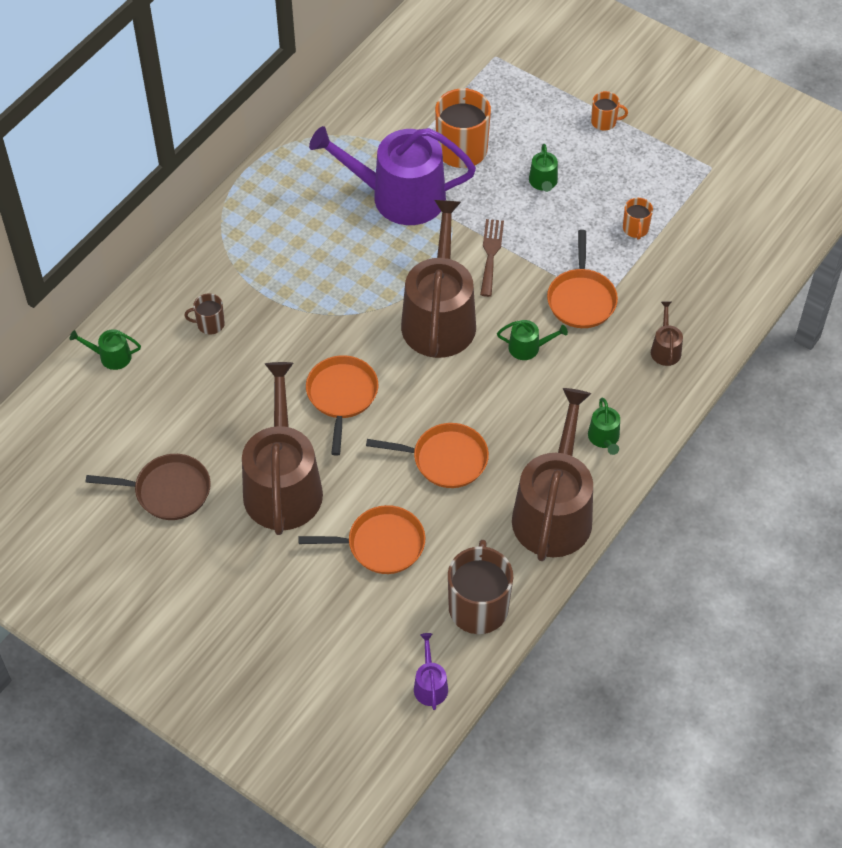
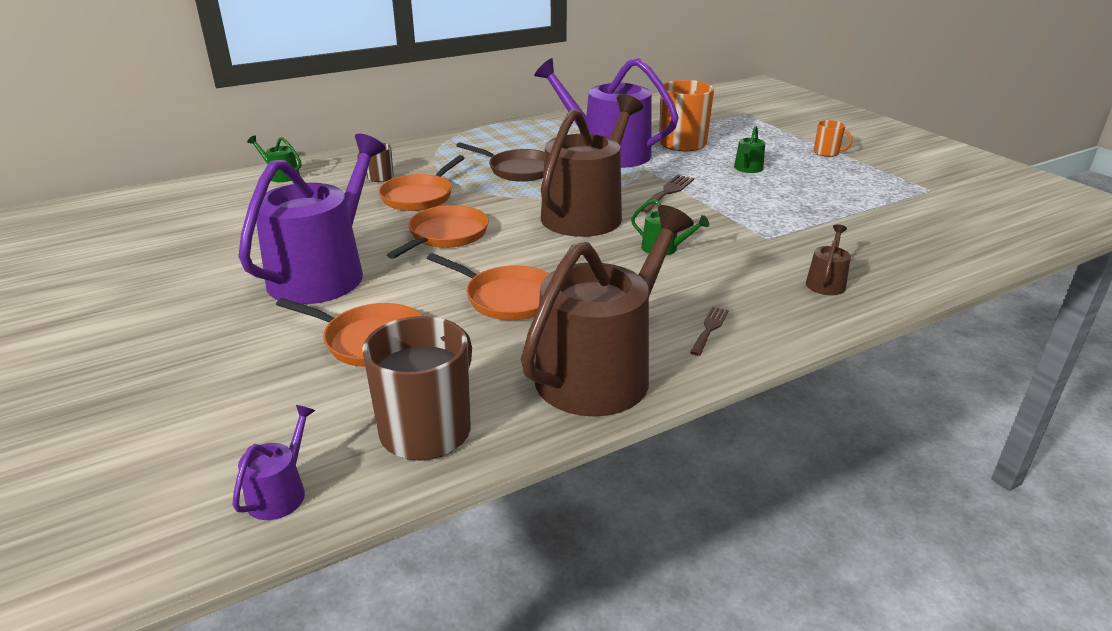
camera: 25 degrees right, 25 degrees down
(168, 491) = (217, 250): brown pan -> brown pan (518, 170)
(283, 484) = (324, 273): brown watering can -> purple watering can
(581, 299) = (744, 232): orange pan -> orange pan (419, 196)
(604, 438) = (709, 329): green watering can -> brown fork
(635, 229) = (829, 206): orange mug -> none

